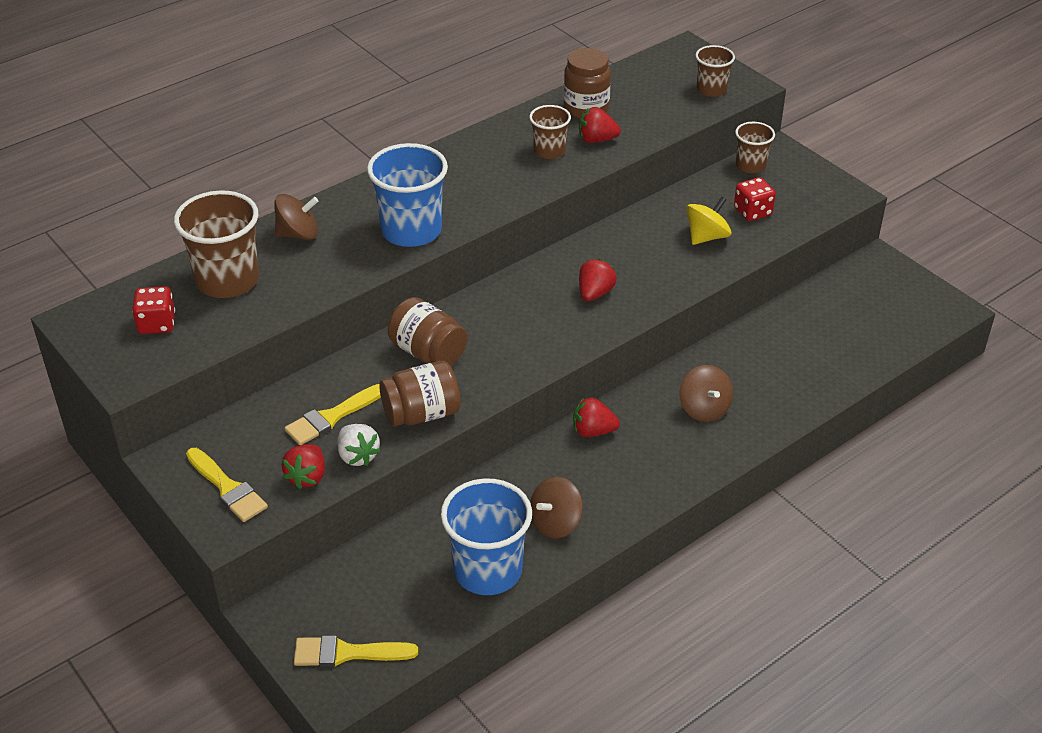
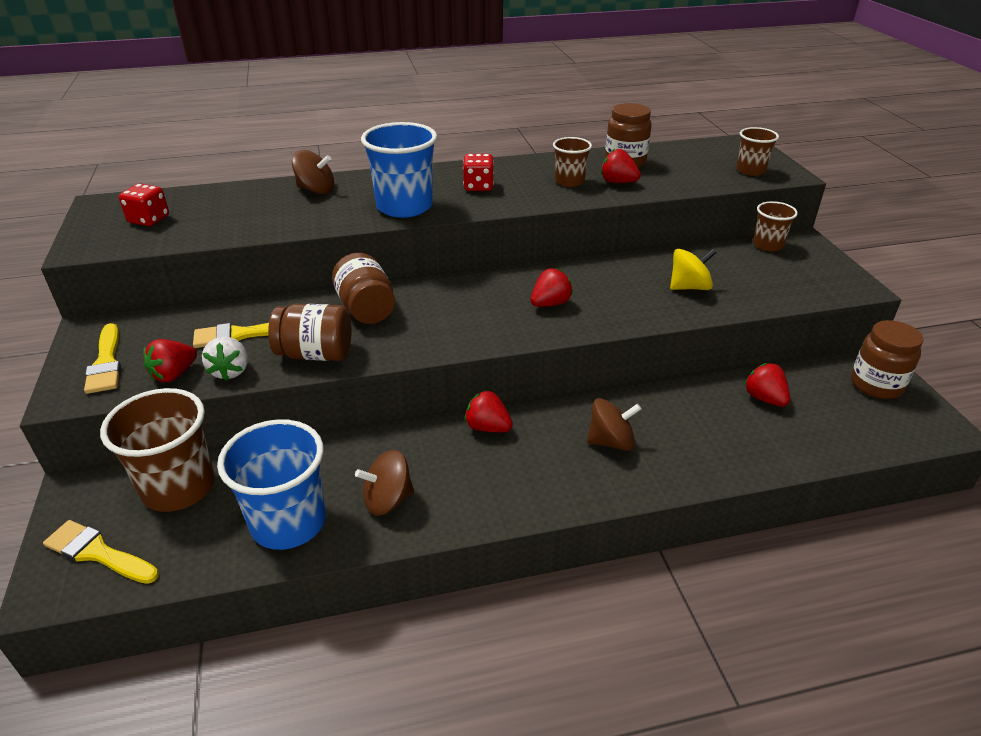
camera: 25 degrees right, 5 degrees down
(227, 280) = (231, 205): brown cup -> brown cup (179, 487)
(704, 409) = (611, 441): brown spinning top -> brown spinning top turned 105 degrees counterclockwise
(752, 212) = (748, 279): red dice -> red dice (478, 186)
(806, 326) = (764, 398): none -> red strawberry
(888, 284) = (876, 385): none -> brown jar

